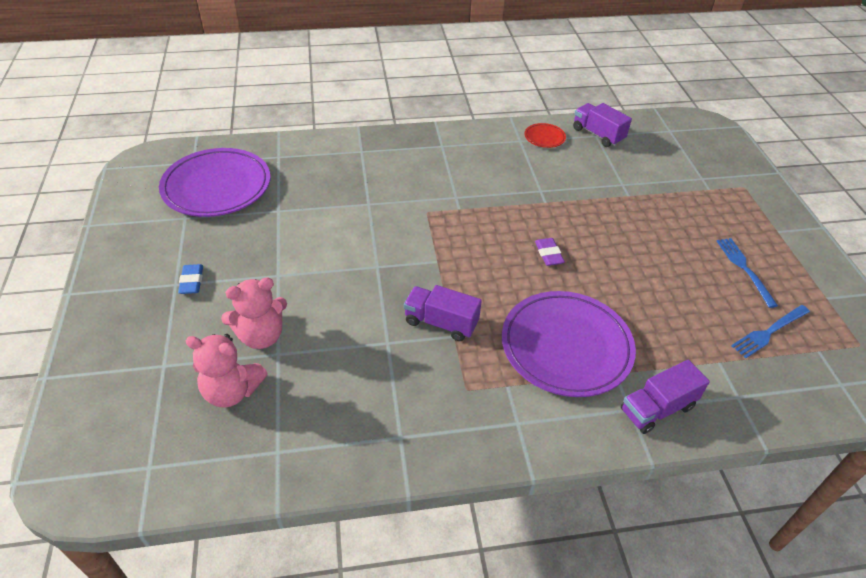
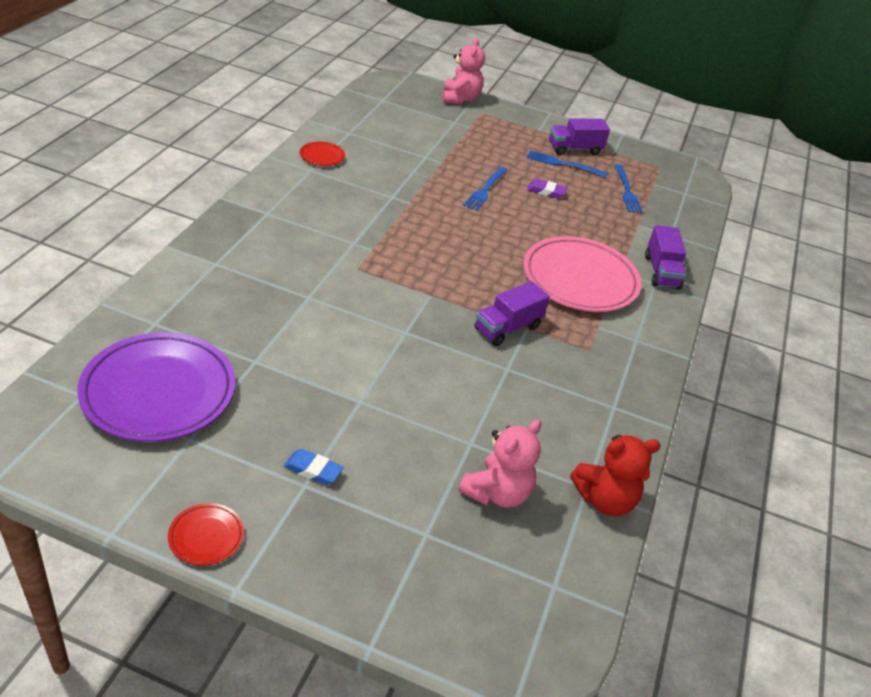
camera: 65 degrees left, 5 degrees down
(105, 261) = (206, 536): none -> red plate
(261, 336) = (438, 446): pink teddy bear -> pink teddy bear (460, 99)
(270, 470) = (605, 500): none -> red teddy bear
(548, 254) = (474, 234): purple eraser -> purple eraser (546, 192)
(566, 347) = (580, 279): purple plate -> pink plate
(598, 134) = (349, 131): purple truck -> purple truck (574, 149)
(623, 235) = (485, 190): none -> blue fork

